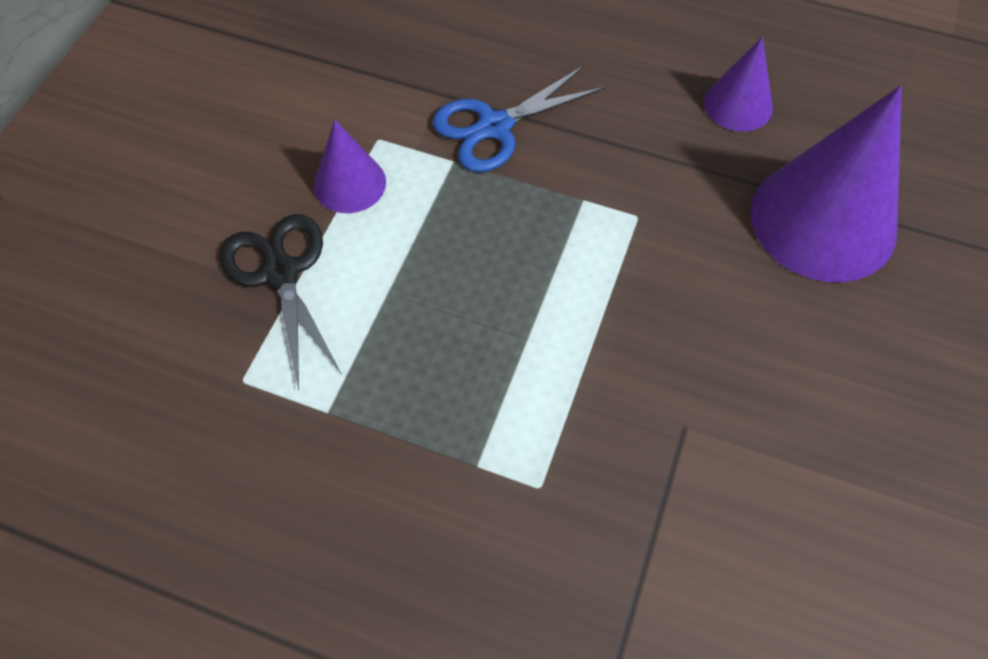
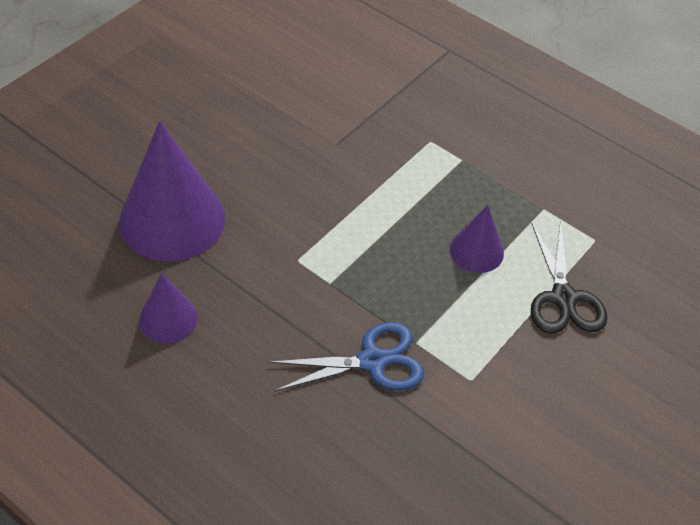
camera: 165 degrees left, 10 degrees down
(350, 183) = (502, 349): purple cone -> purple cone (476, 251)

